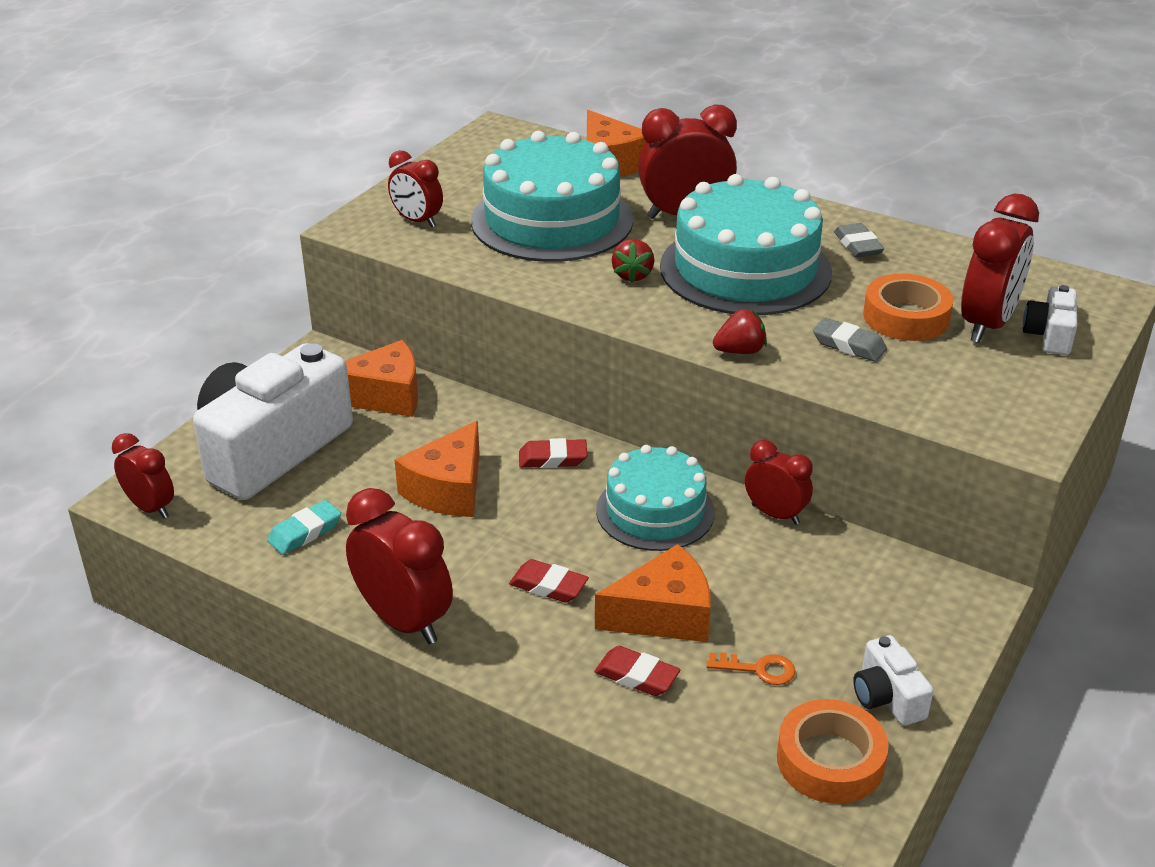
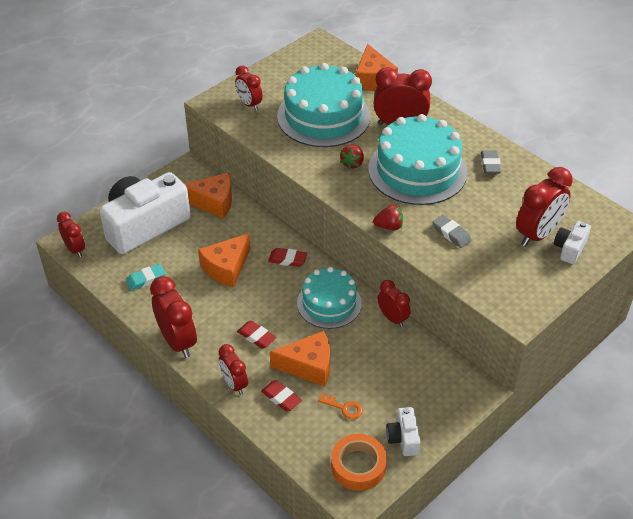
camera: 15 degrees right, 10 degrees up
(539, 670) = (234, 384): none -> red clock
(906, 317) = (493, 220): orange tape -> none

